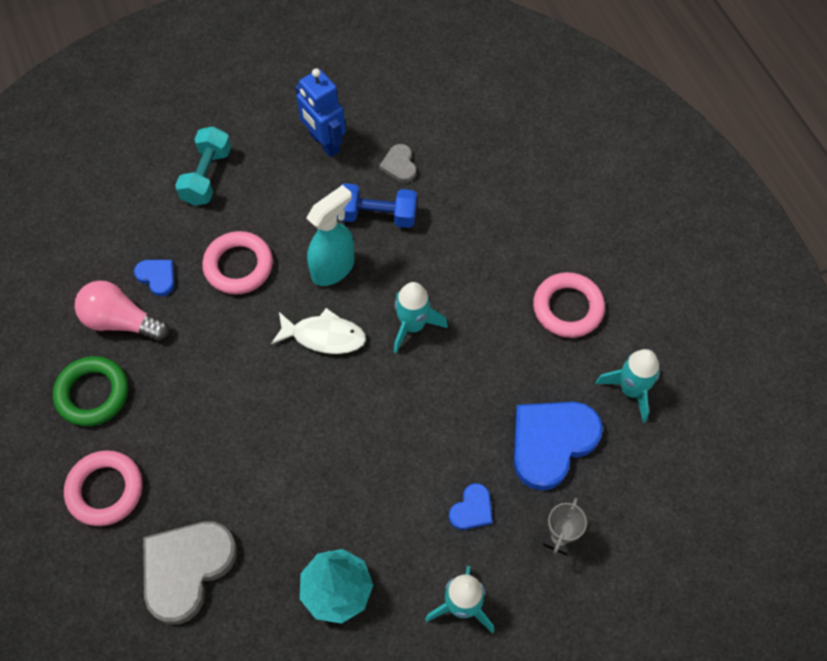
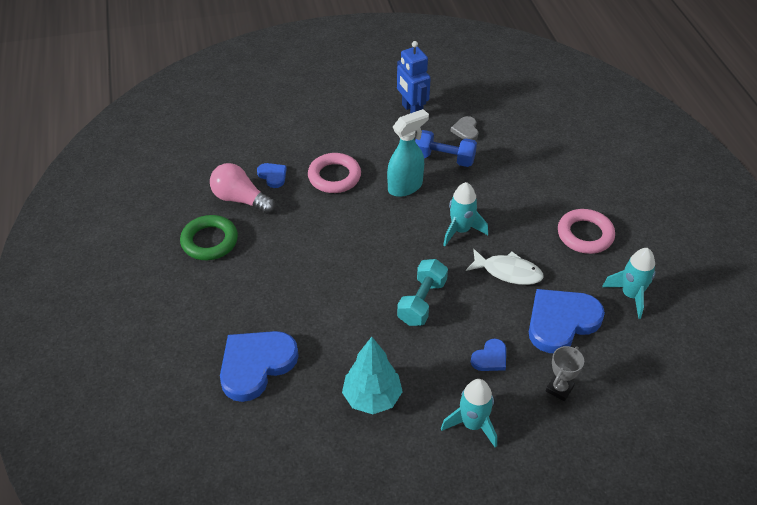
camera: 10 degrees right, 15 degrees down
(105, 490) = (205, 304): pink ring -> none
(186, 569) = (256, 365): grey heart -> blue heart
(207, 176) = (321, 120): turquoise dumbbell -> turquoise dumbbell (422, 302)
(324, 336) = (391, 228): white fish -> white fish (508, 272)

